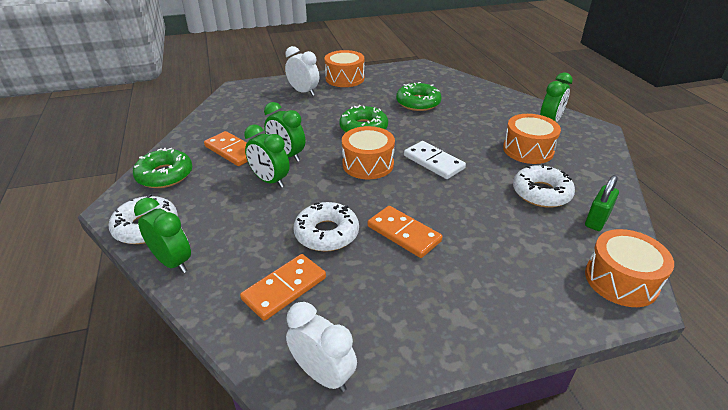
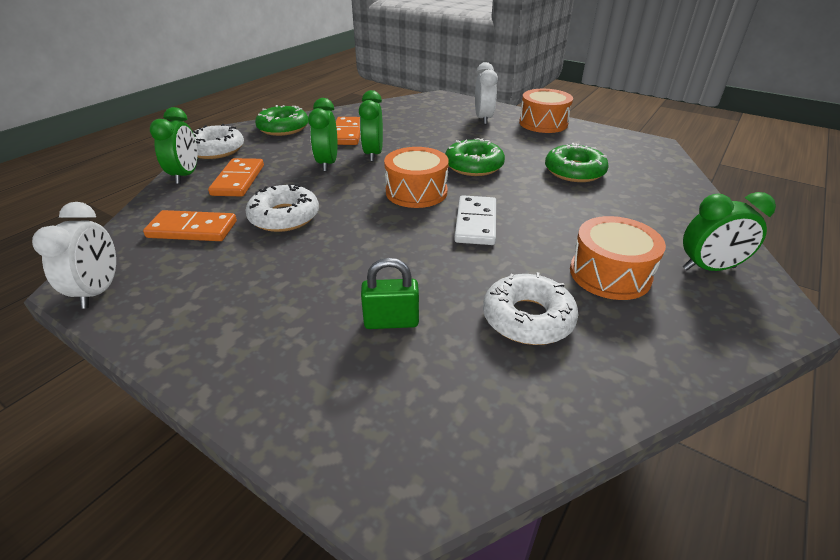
camera: 50 degrees right, 0 degrees up
(404, 233) = (328, 254): orange domino -> orange domino (238, 180)
(596, 220) = (534, 390): green padlock -> green padlock (391, 321)
(621, 280) = (419, 461): orange drum -> none

